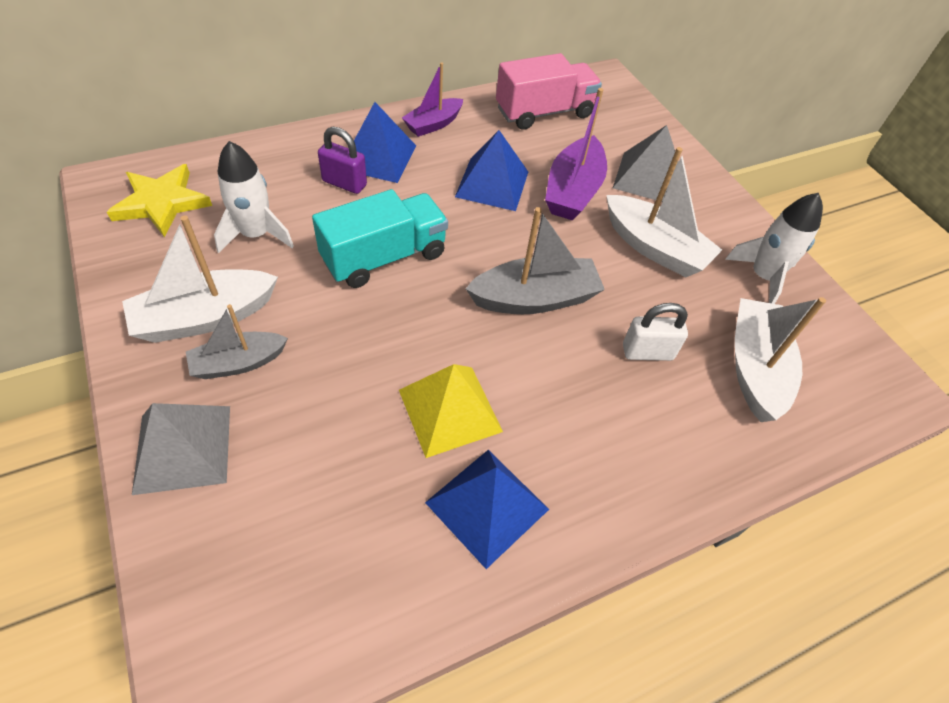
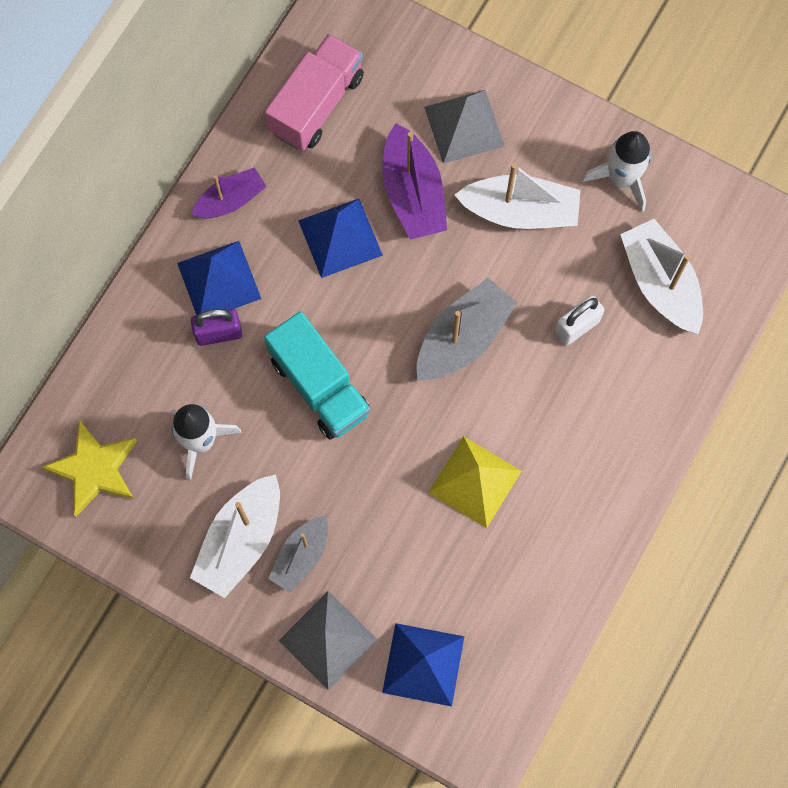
camera: 30 degrees left, 20 degrees up
(384, 257) = (319, 386): turquoise truck -> turquoise truck turned 120 degrees clockwise
(433, 124) = (230, 200): purple boat -> purple boat turned 135 degrees counterclockwise
(487, 505) = (549, 530): blue pyramid -> blue pyramid (423, 664)

